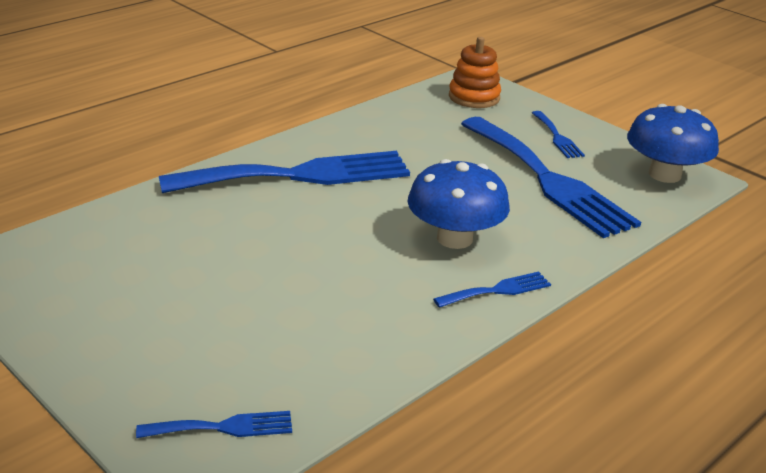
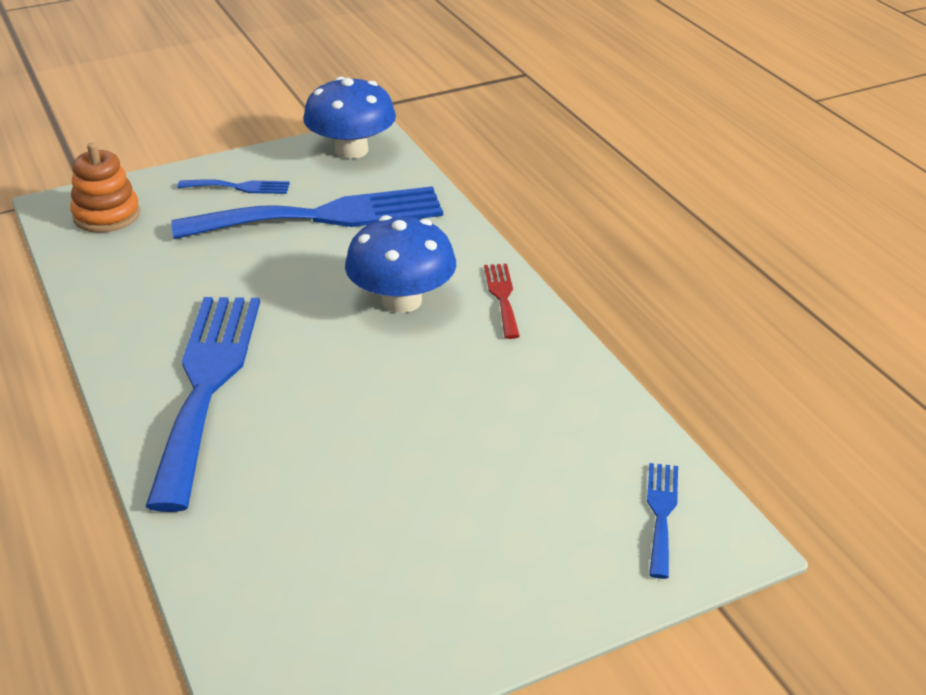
camera: 70 degrees left, 5 degrees up
(497, 290) = (502, 297): blue fork -> red fork

